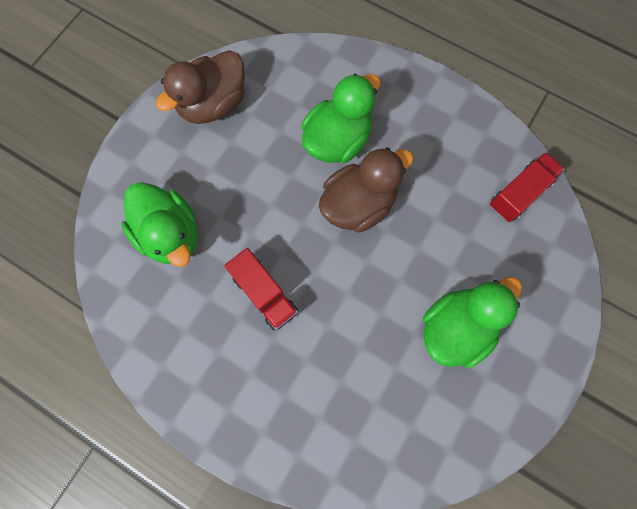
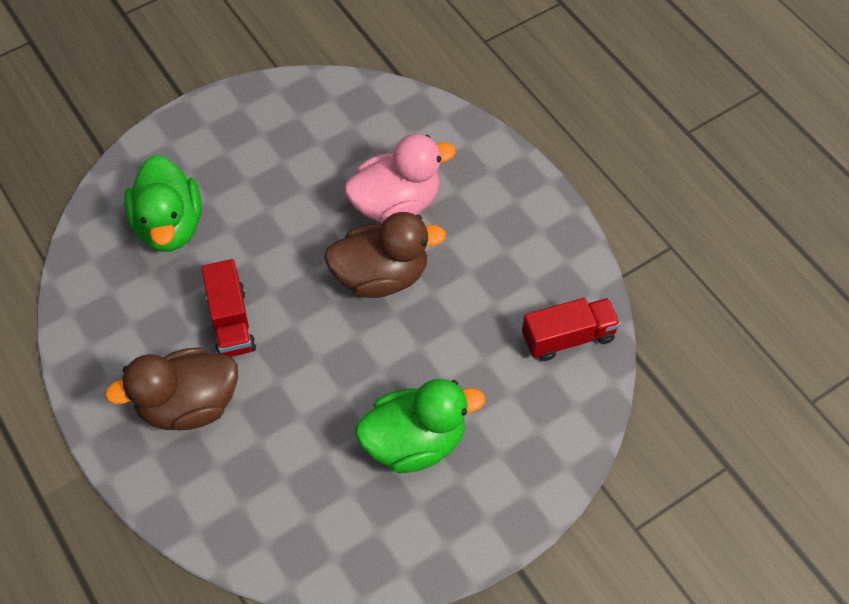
camera: 25 degrees right, 15 degrees down
(213, 104) = (285, 118): brown duck -> brown duck (189, 405)
(337, 140) = (396, 203): green duck -> pink duck

